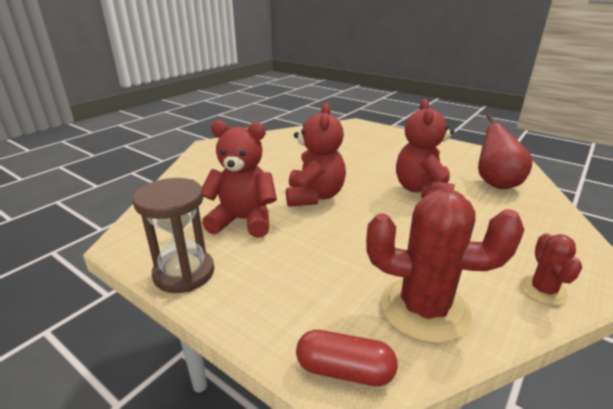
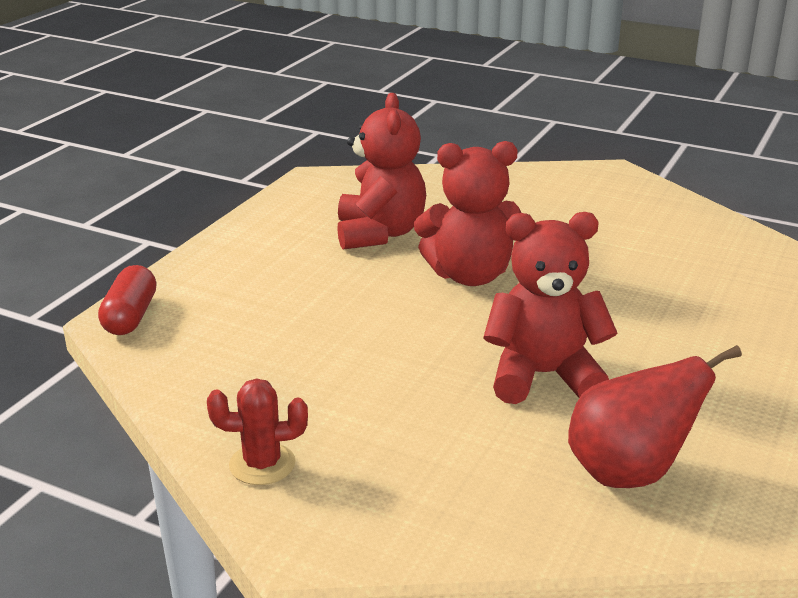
camera: 80 degrees right, 0 degrees up
(184, 273) = (264, 219): brown hourglass -> none
(424, 309) = (217, 363): red cactus -> none

